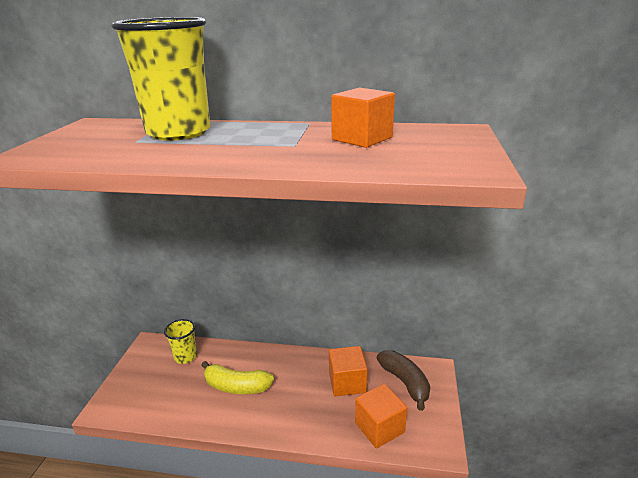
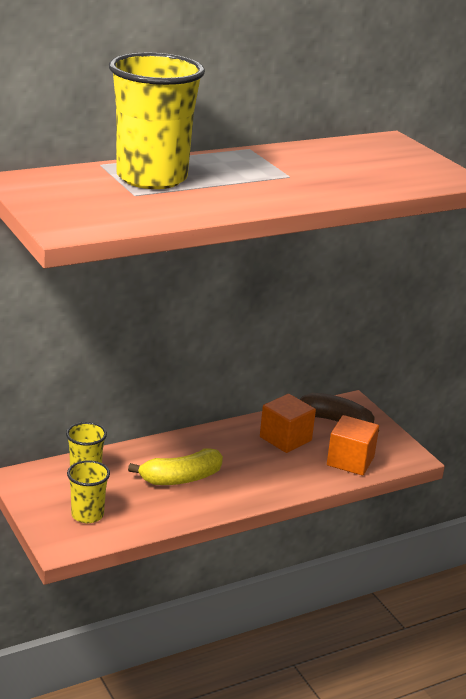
camera: 40 degrees left, 0 degrees up
(147, 390) = (87, 515): none -> yellow cup
(362, 139) = (330, 161): orange cube -> none

